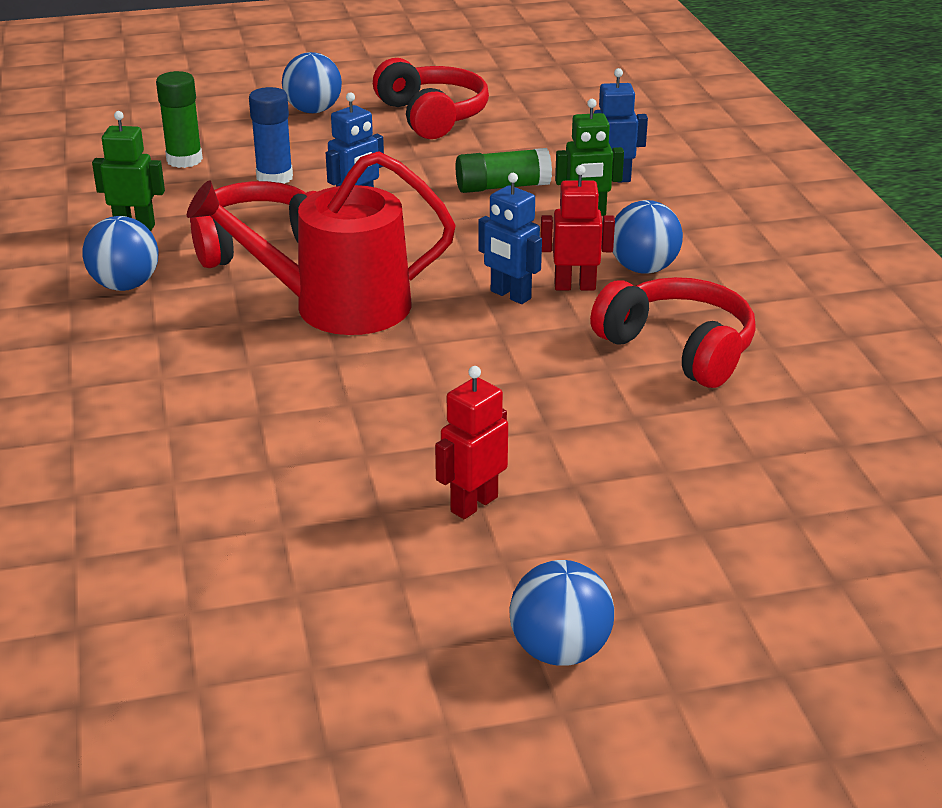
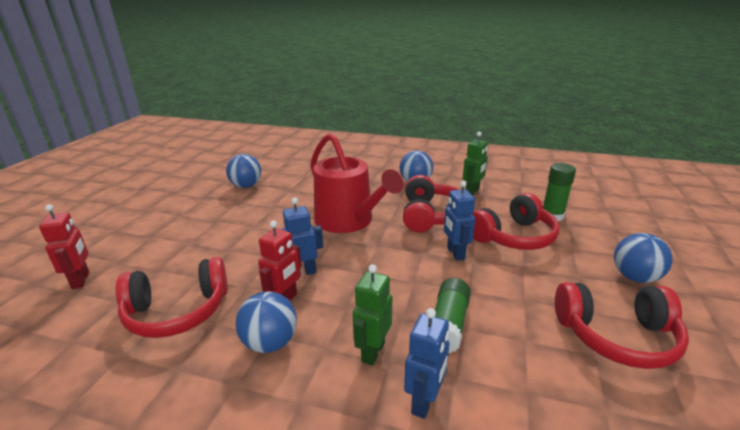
camera: 120 degrees right, 5 degrees down
(274, 177) = (513, 237): blue glue stick -> red headphones
(337, 306) = (348, 221): red watering can -> red watering can turned 120 degrees clockwise
(473, 504) = (179, 213): red robot -> red robot (81, 280)
(559, 650) = (98, 207): blue ball -> blue ball (246, 186)

